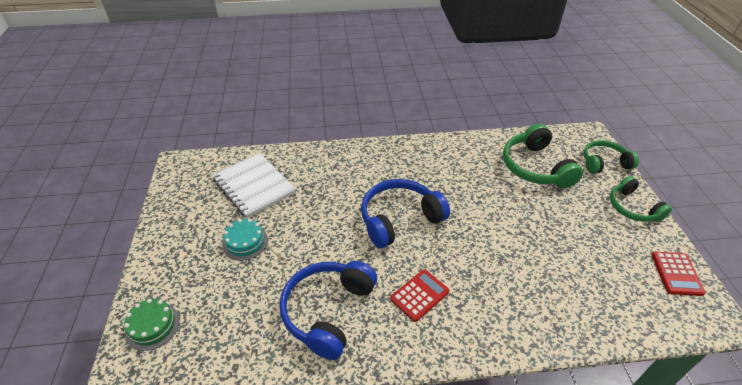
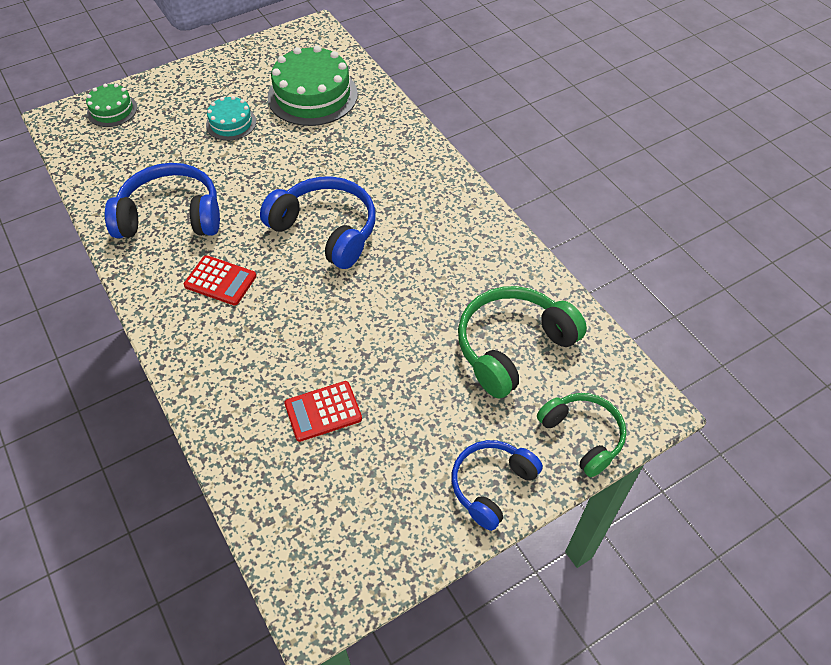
camera: 65 degrees right, 10 degrees up
(254, 186) = (312, 95): white notebook -> green cake
(632, 208) = (491, 485): green headphones -> blue headphones
(676, 274) = (375, 552): red calculator -> red calculator (323, 411)

